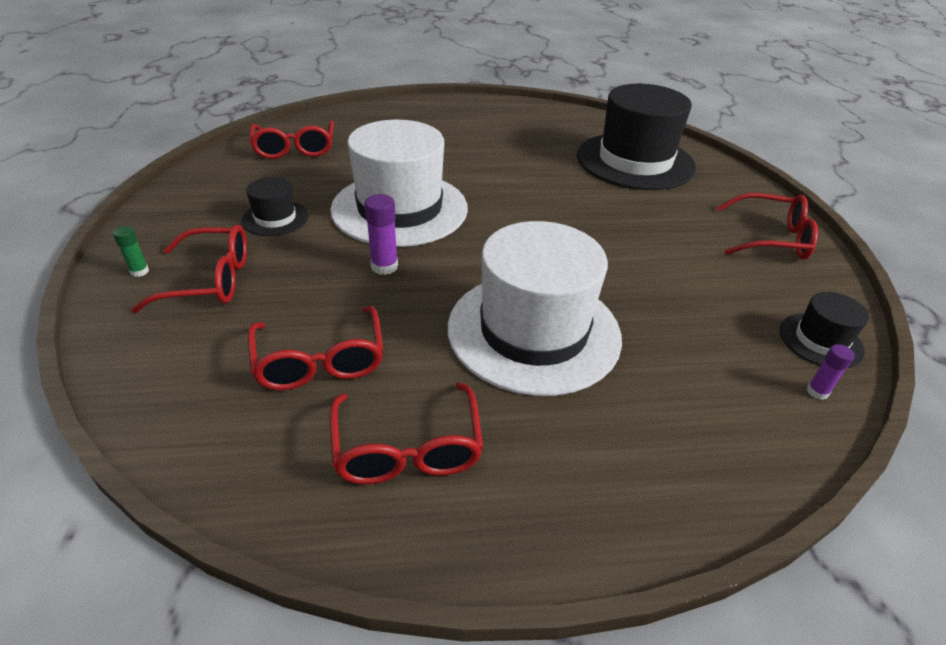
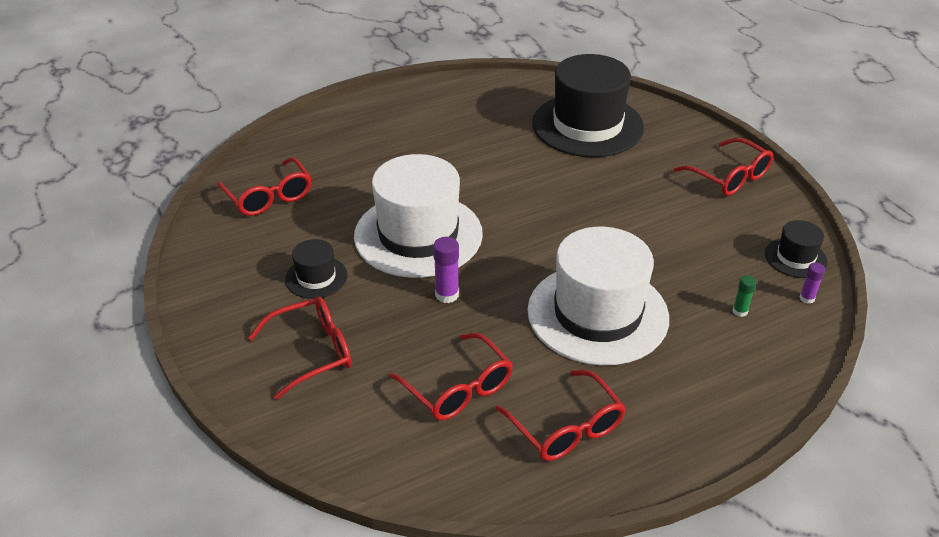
camera: 20 degrees left, 0 degrees up
(139, 271) = (243, 364): green glue stick -> green glue stick (740, 311)
(771, 238) = (729, 177): red glasses -> red glasses turned 60 degrees clockwise

